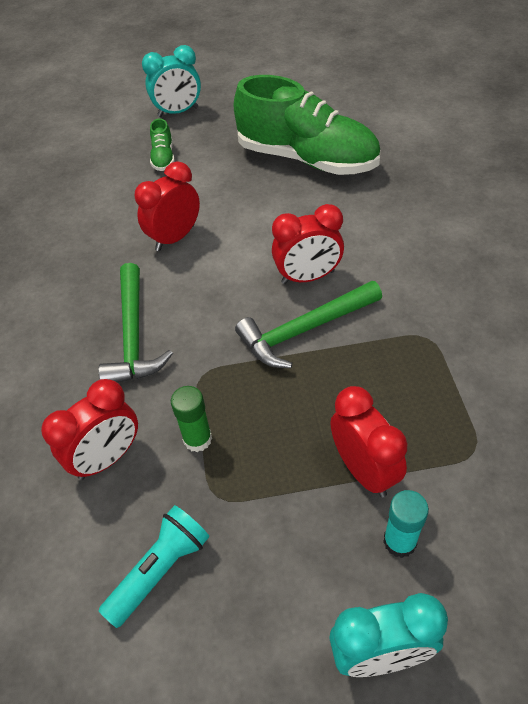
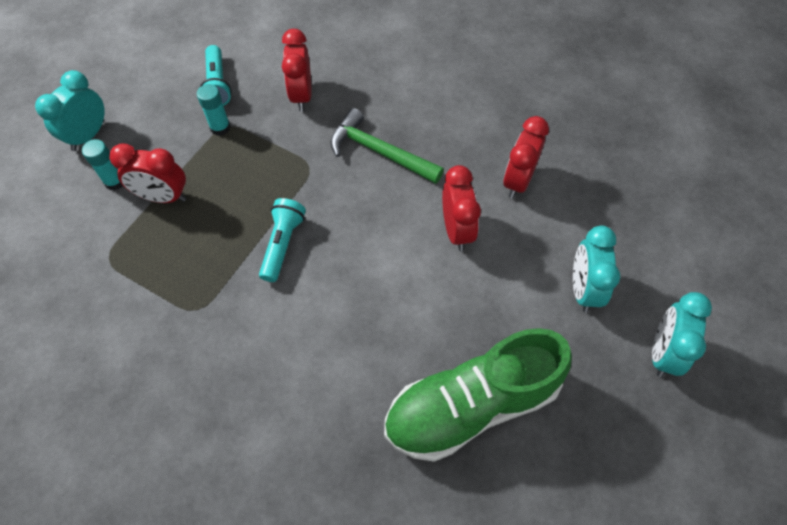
camera: 125 degrees right, 10 degrees up
(163, 158) = (583, 289): green shoe -> turquoise clock
(197, 439) = (268, 138): green glue stick -> none
(224, 501) = (220, 127): none -> turquoise glue stick
(304, 330) = (282, 244): green hammer -> turquoise flashlight
(308, 277) = (325, 284): red clock -> red clock (518, 181)

